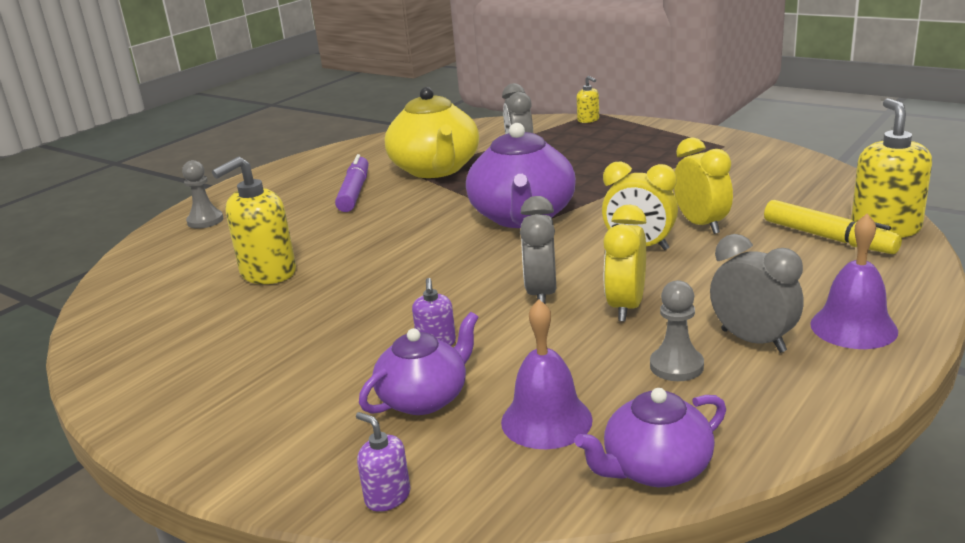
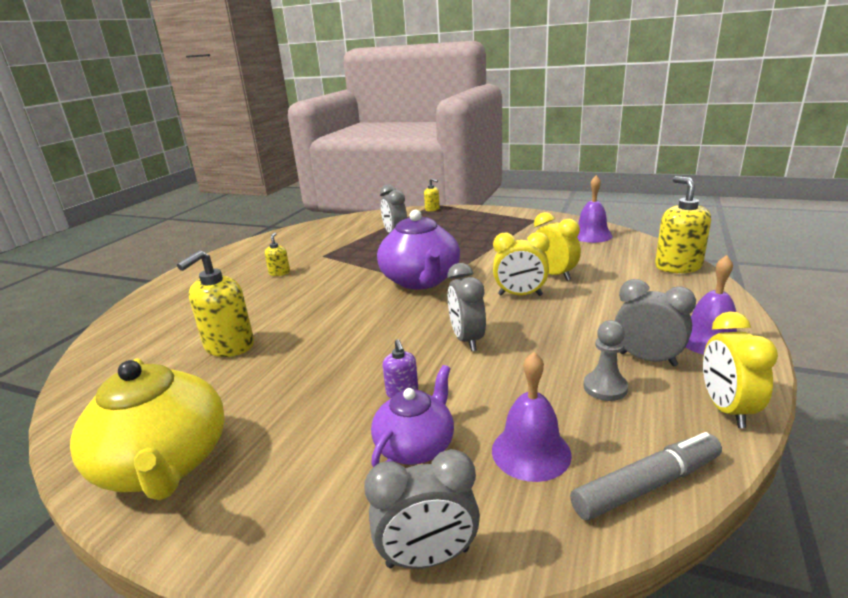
camera: 15 degrees left, 0 degrees up
(205, 221) = (158, 307): grey pawn -> none
(354, 192) = (279, 273): purple marker -> yellow soap dispenser
(387, 497) = (428, 557): purple soap dispenser -> grey clock
(436, 169) = (337, 251): yellow teapot -> yellow teapot (165, 464)
(626, 307) = (537, 343): yellow clock -> yellow clock (726, 409)
(655, 469) = (647, 485): purple teapot -> grey marker
(791, 174) = (591, 235): none -> purple bell
(828, 238) = (645, 276): yellow marker -> none

